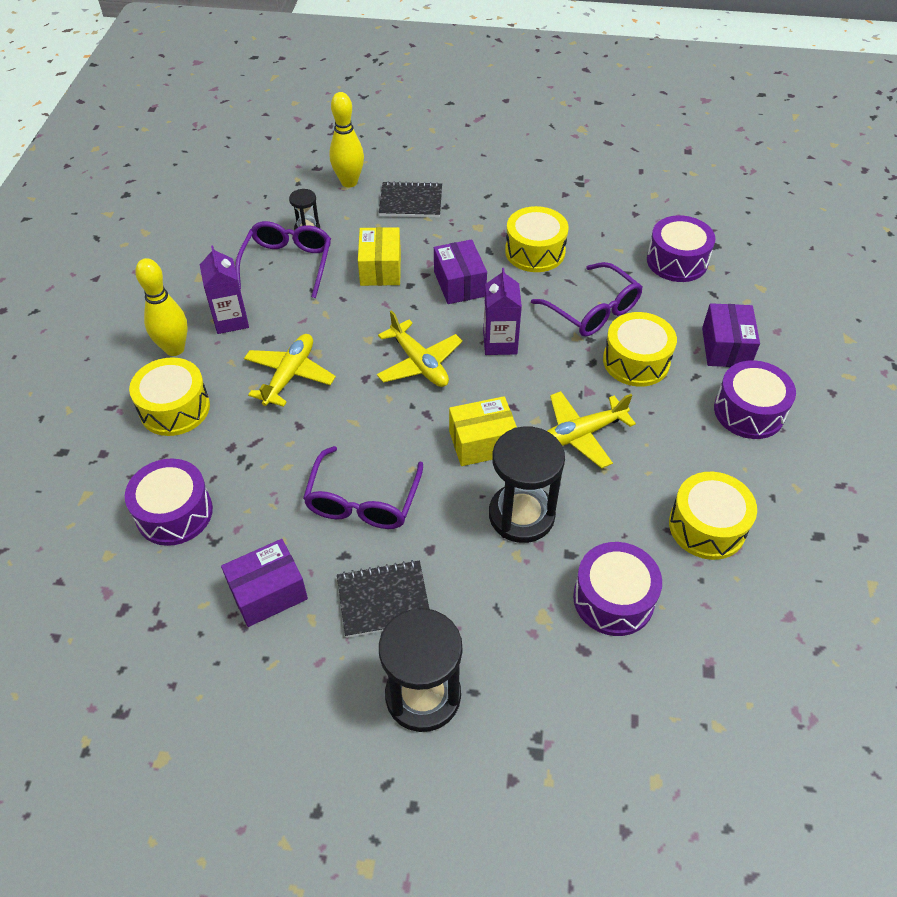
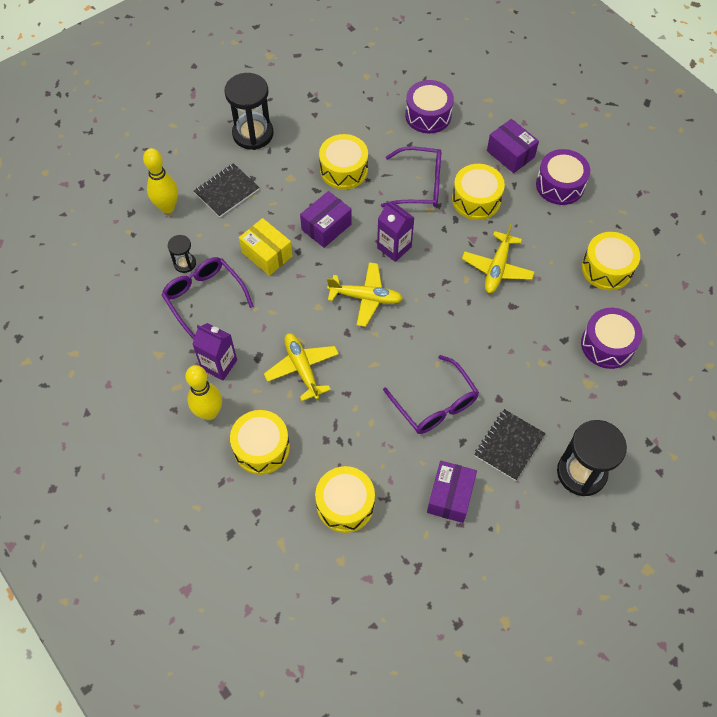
camera: 45 degrees left, 10 degrees up
(174, 513) = (345, 504): purple drum -> yellow drum
(459, 284) = (326, 227): purple box -> purple box turned 75 degrees counterclockwise
(482, 442) = (455, 316): yellow box -> none
(521, 515) = (520, 340): black hourglass -> black hourglass (253, 134)

